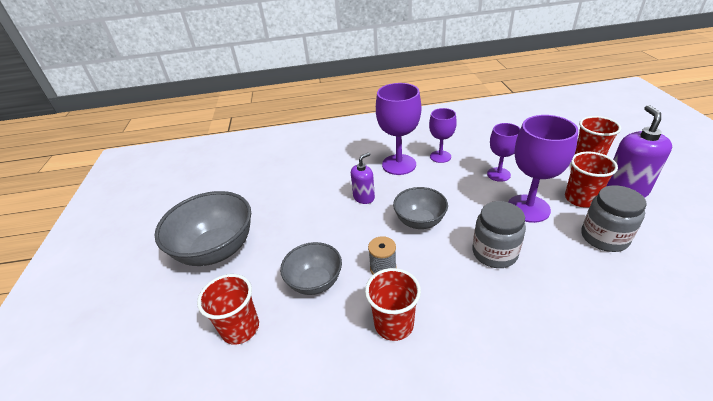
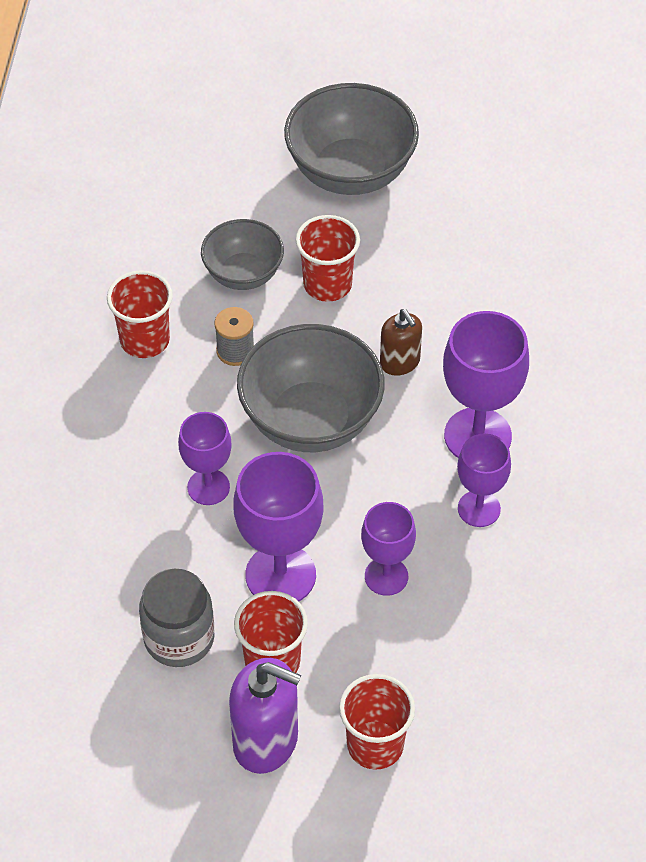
camera: 100 degrees right, 15 degrees up
(240, 328) = (203, 196): red cup -> red cup (327, 284)
(364, 197) = (400, 362): purple soap dispenser -> brown soap dispenser
(419, 221) = (311, 420): grey bowl -> grey bowl, size x1.66
(494, 253) = (208, 487): grey jar -> purple goblet

